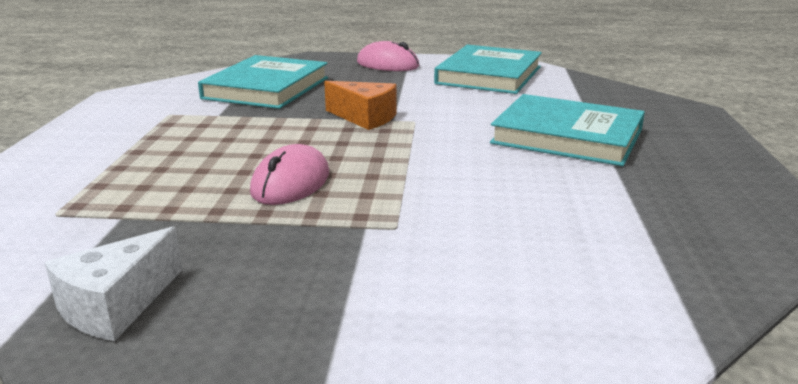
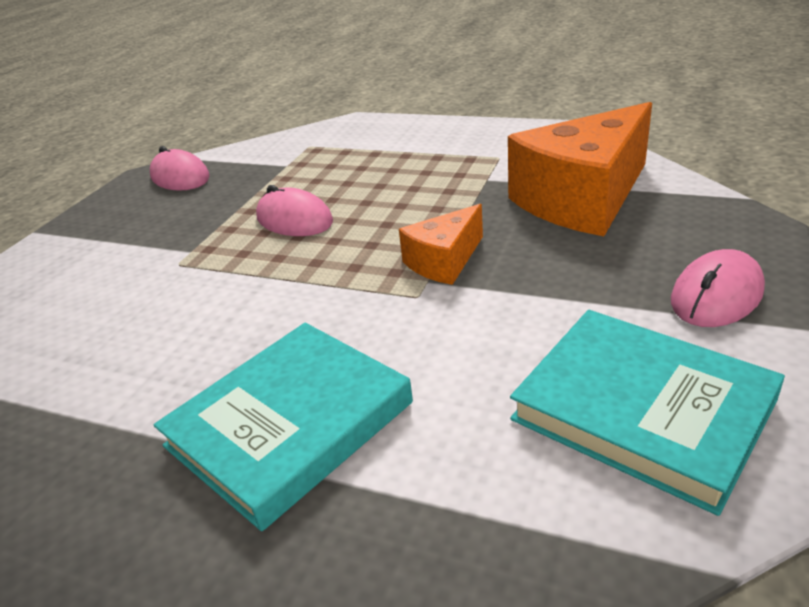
camera: 110 degrees right, 10 degrees up
(116, 306) = (180, 177): white cheese -> pink mouse
(266, 88) = (582, 199): turquoise book -> orange cheese

